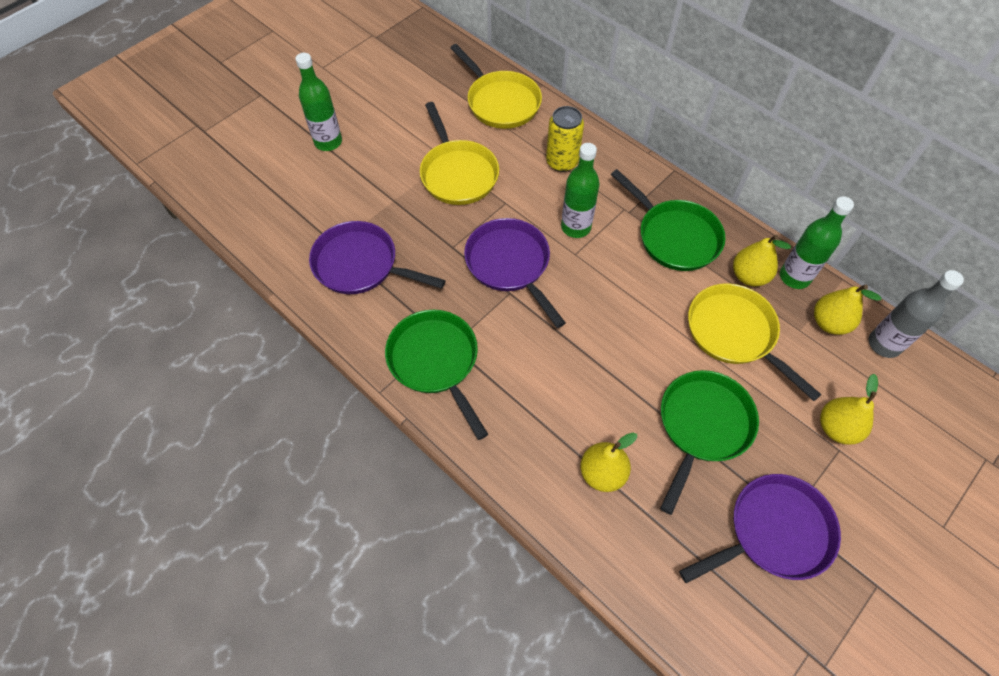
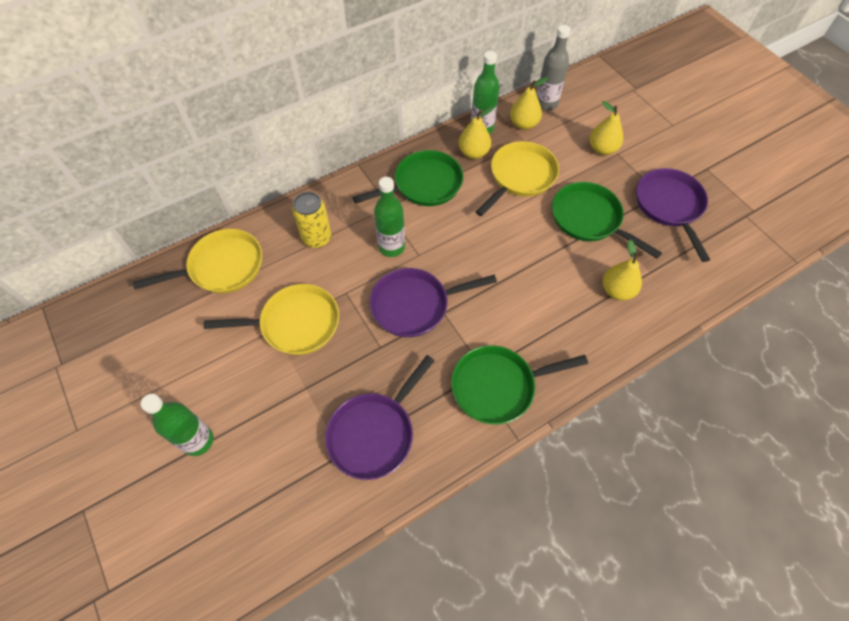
camera: 75 degrees left, 0 degrees up
(735, 334) = (520, 177): yellow pan -> yellow pan turned 150 degrees clockwise

